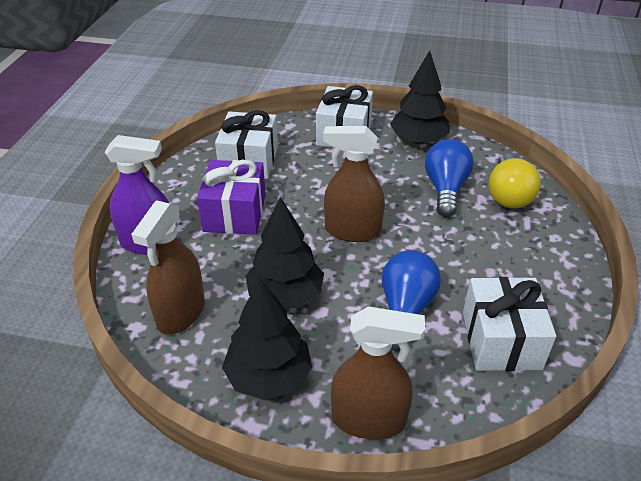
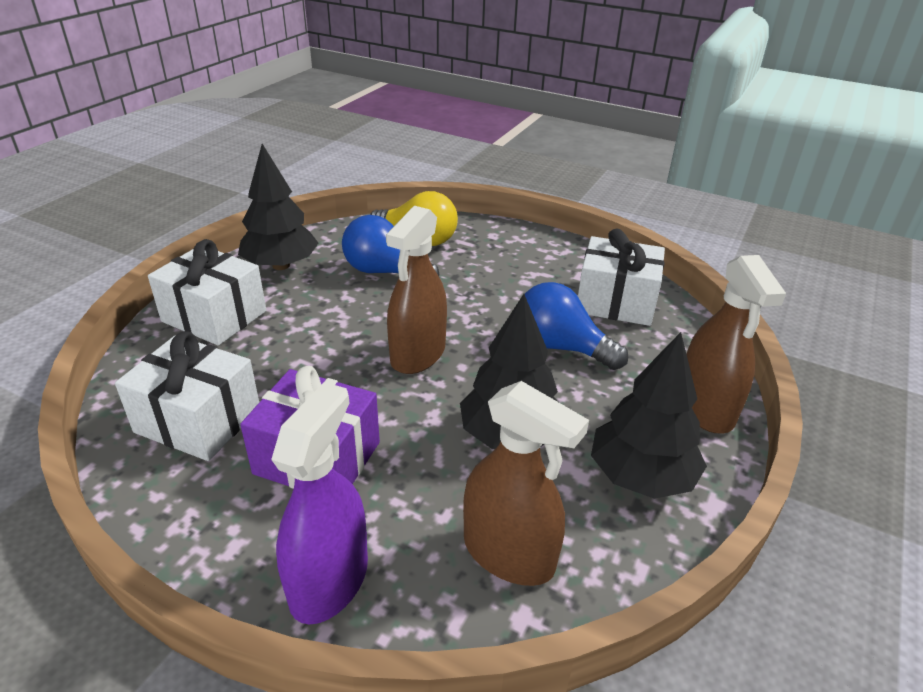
camera: 75 degrees left, 5 degrees down
(369, 419) = (705, 408): brown spray bottle -> brown spray bottle turned 150 degrees clockwise

